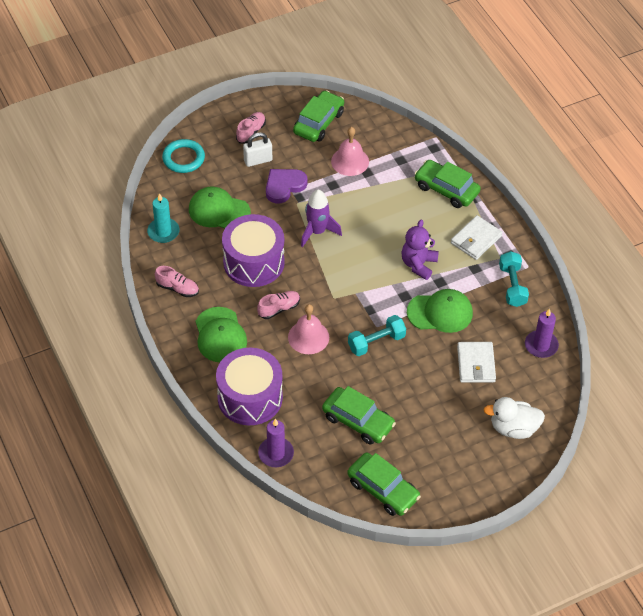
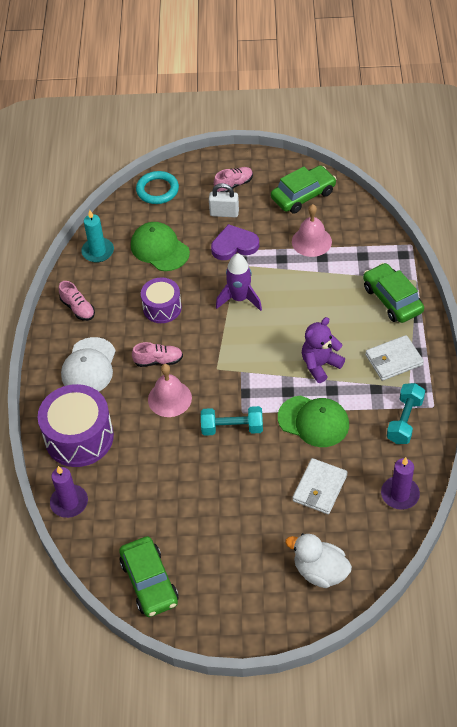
camera: 30 degrees right, 0 degrees up
(220, 335) = (89, 366): green cap -> white cap
(253, 262) = (162, 308): purple drum -> purple drum, size x0.61
(358, 421) = (167, 501): green car -> none

